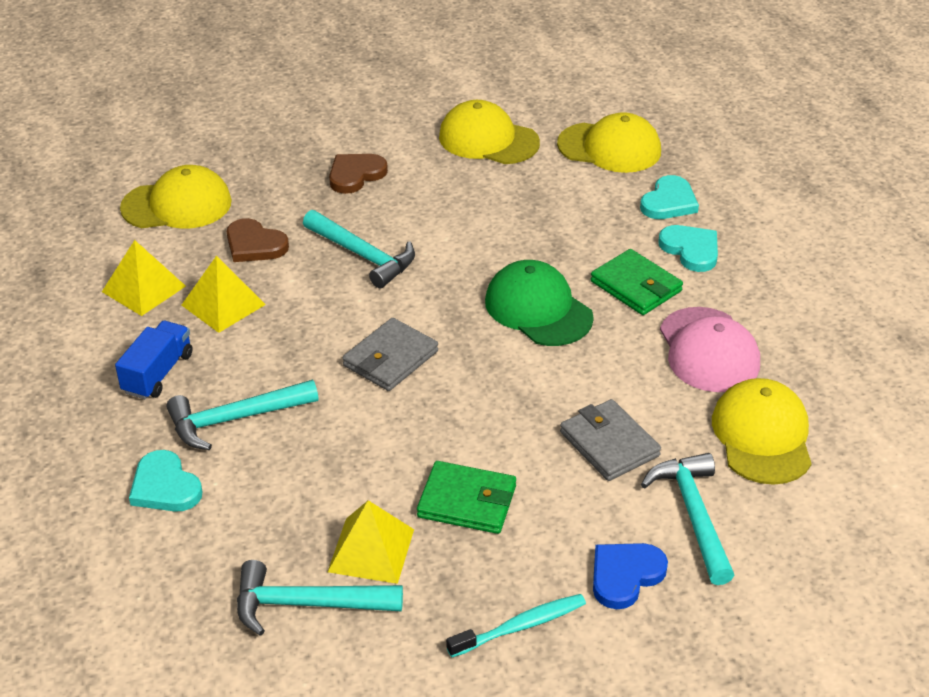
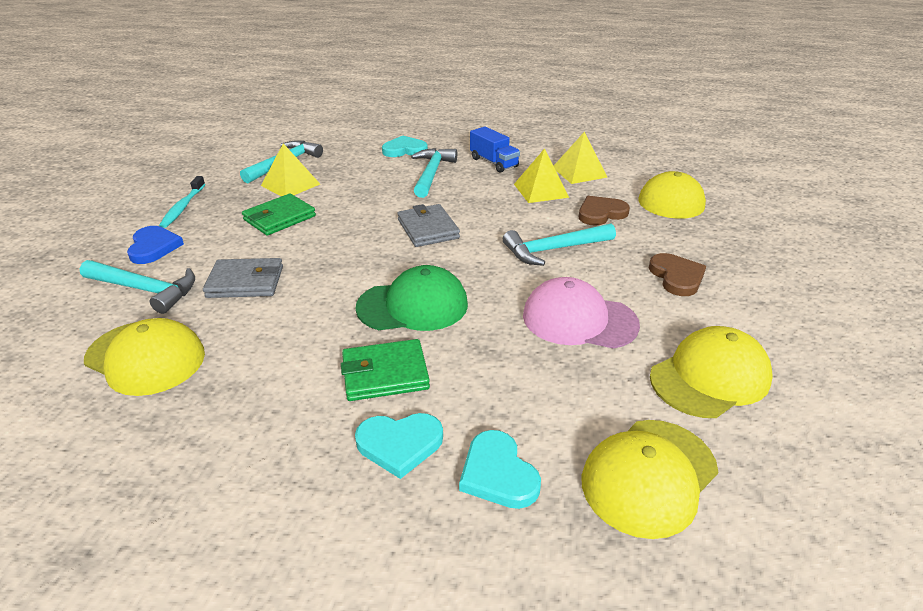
camera: 120 degrees right, 5 degrees down
(708, 350) = (260, 378): pink cap -> pink cap (579, 320)

